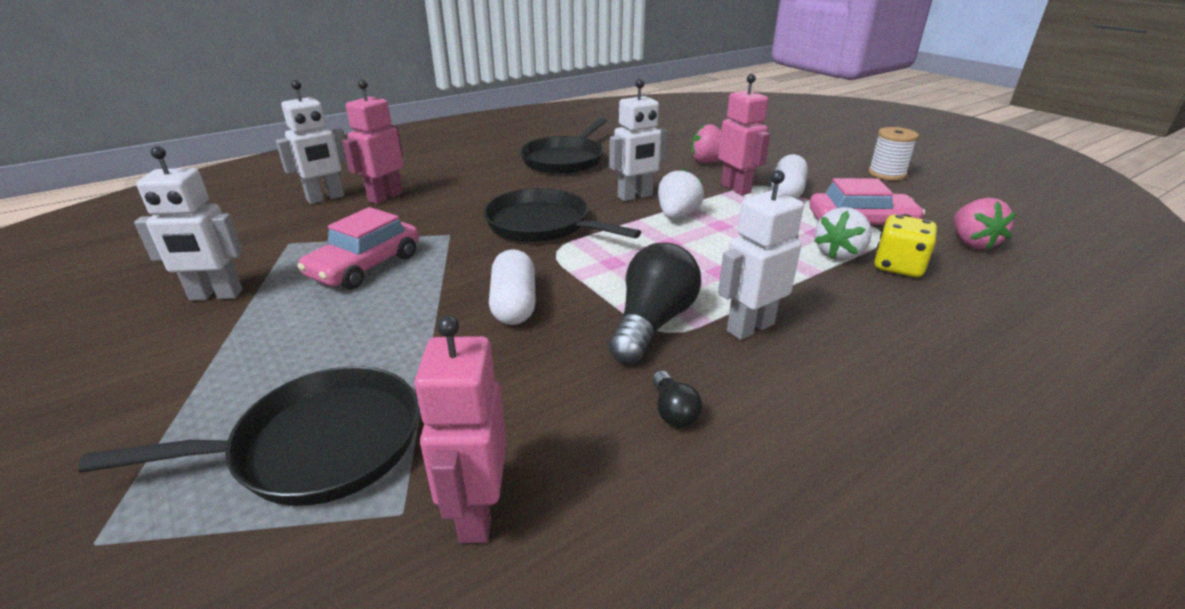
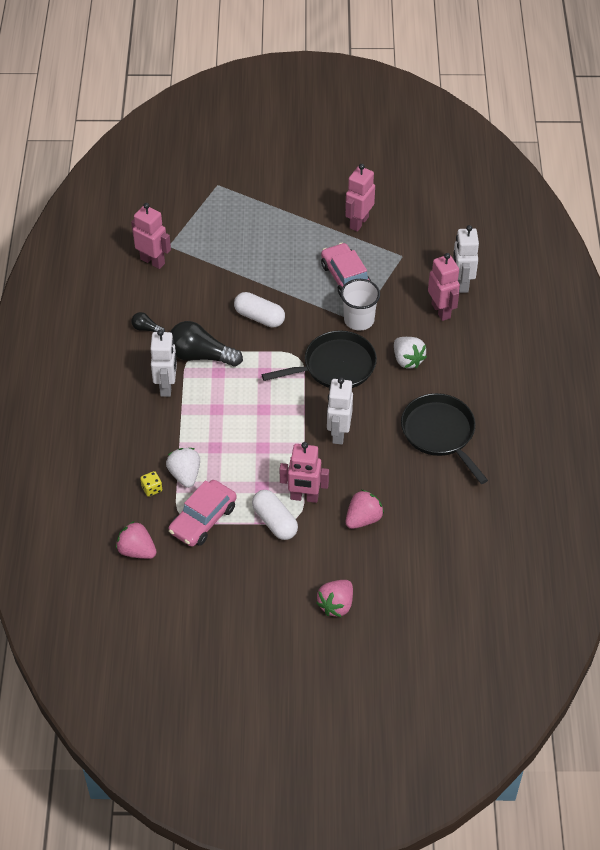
camera: 125 degrees right, 20 degrees up
(216, 295) = (358, 222): white robot -> pink robot
(319, 445) = (217, 235): black pan -> none
(445, 234) = (359, 320): none -> white cup
(652, 323) = (201, 356): black light bulb -> black light bulb turned 135 degrees clockwise
(677, 215) = (293, 436): white strawberry -> white strawberry (407, 360)
(803, 150) = (336, 605): none -> pink strawberry
(886, 174) = (248, 613): white spool -> none
(898, 266) = (152, 489): yellow dice -> yellow dice, size x0.59

